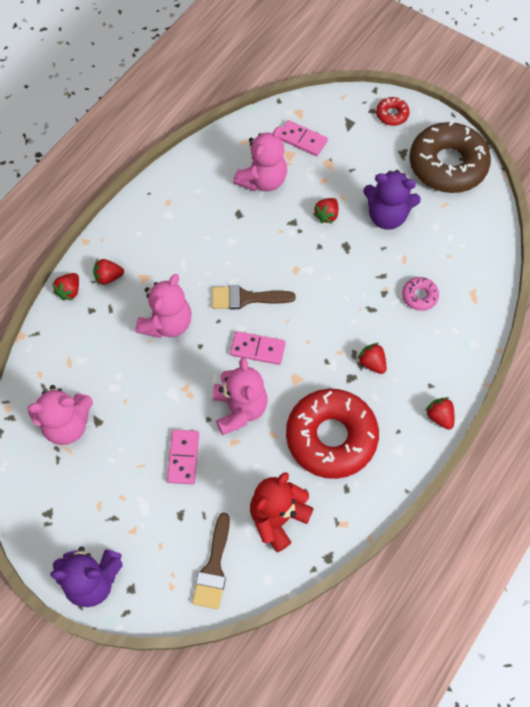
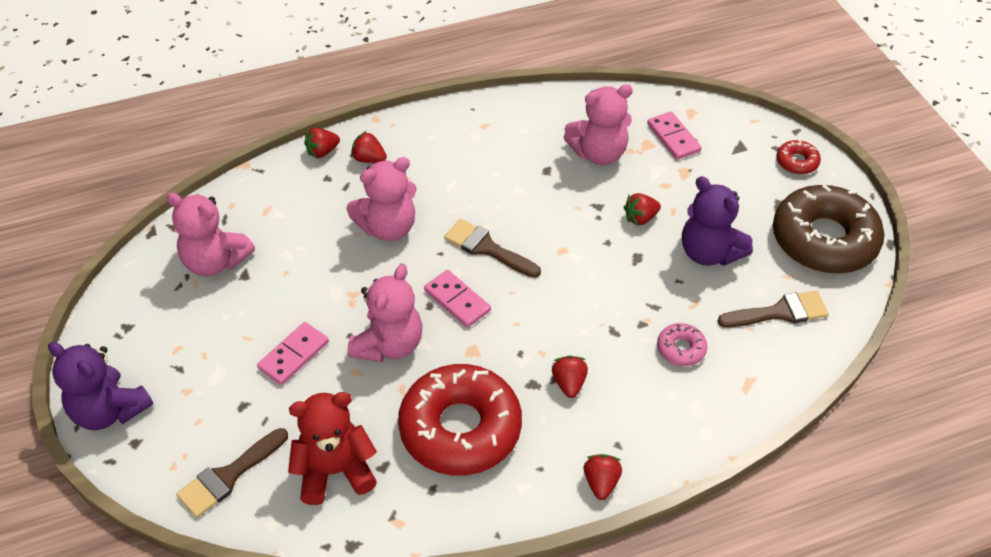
camera: 35 degrees right, 15 degrees down
(457, 234) = (780, 312): none -> brown brush

